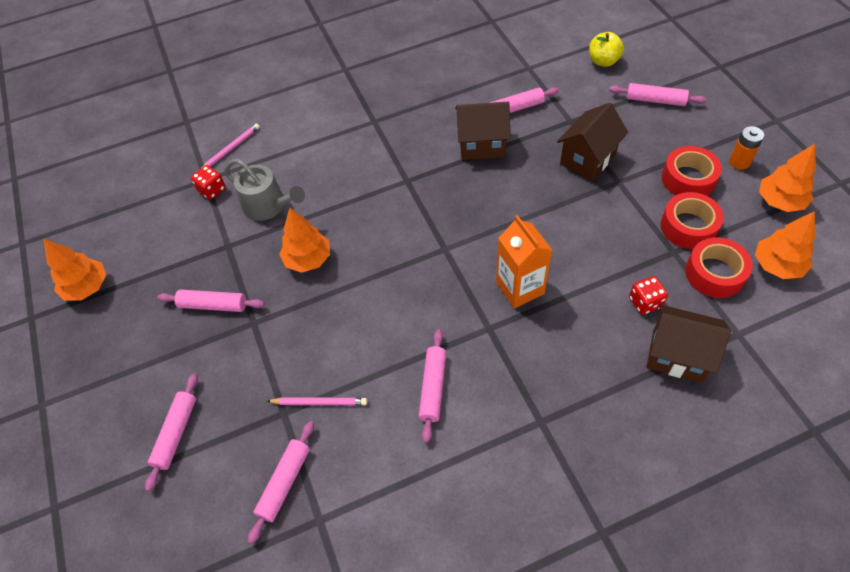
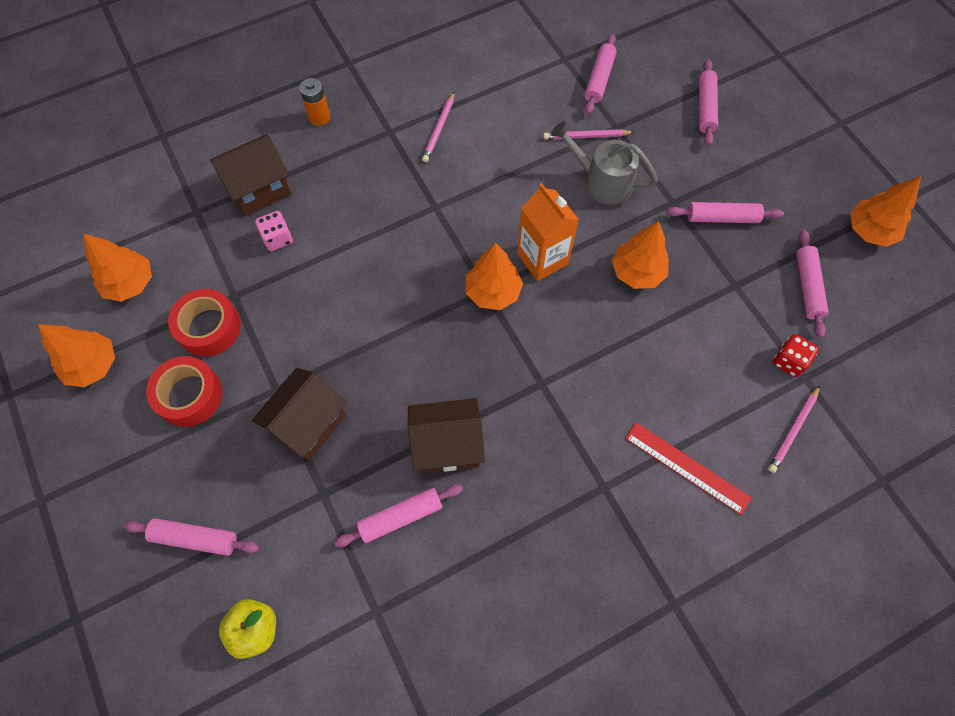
camera: 170 degrees right, 10 degrees up
(268, 206) = (707, 340): grey watering can -> grey watering can (602, 181)
(314, 130) = (687, 467): none -> red ruler
(433, 387) = (485, 153): pink rolling pin -> pink rolling pin (807, 287)
(438, 247) = (493, 292): none -> orange tree
(483, 421) = (439, 129): none -> pink pencil
(520, 288) = (403, 248): orange carton -> orange carton (542, 259)
(645, 302) = (277, 238): red dice -> pink dice
(677, 355) = (259, 189): brown house -> brown house turned 45 degrees counterclockwise
(714, 273) = (198, 272): red tape -> none
(739, 162) = (118, 424): orange battery -> orange battery (319, 117)

